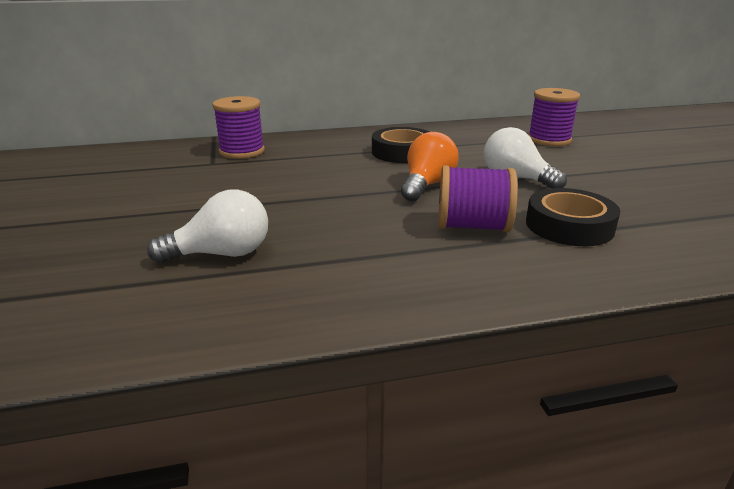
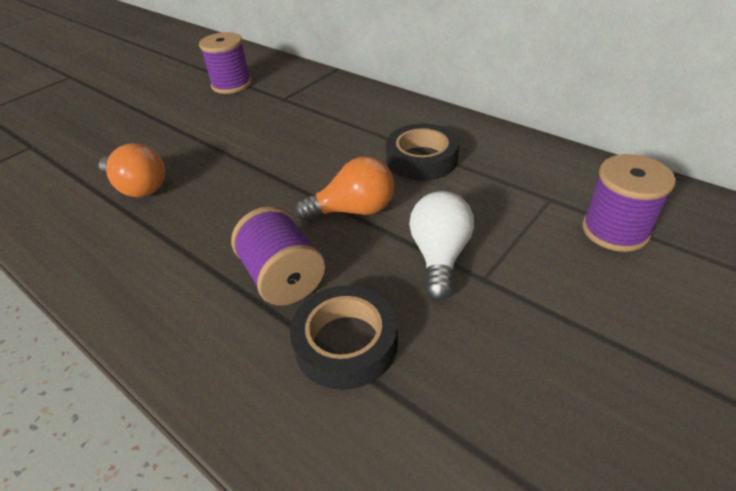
camera: 55 degrees right, 15 degrees up
(221, 254) = (138, 187): white light bulb -> orange light bulb
(242, 151) = (320, 95): purple spool -> purple spool (231, 84)

